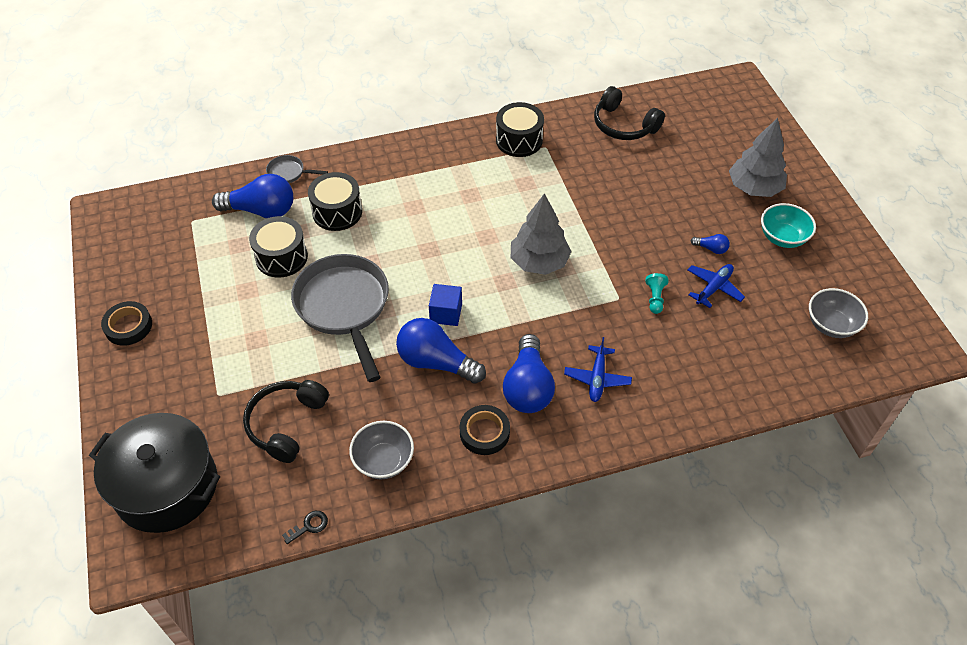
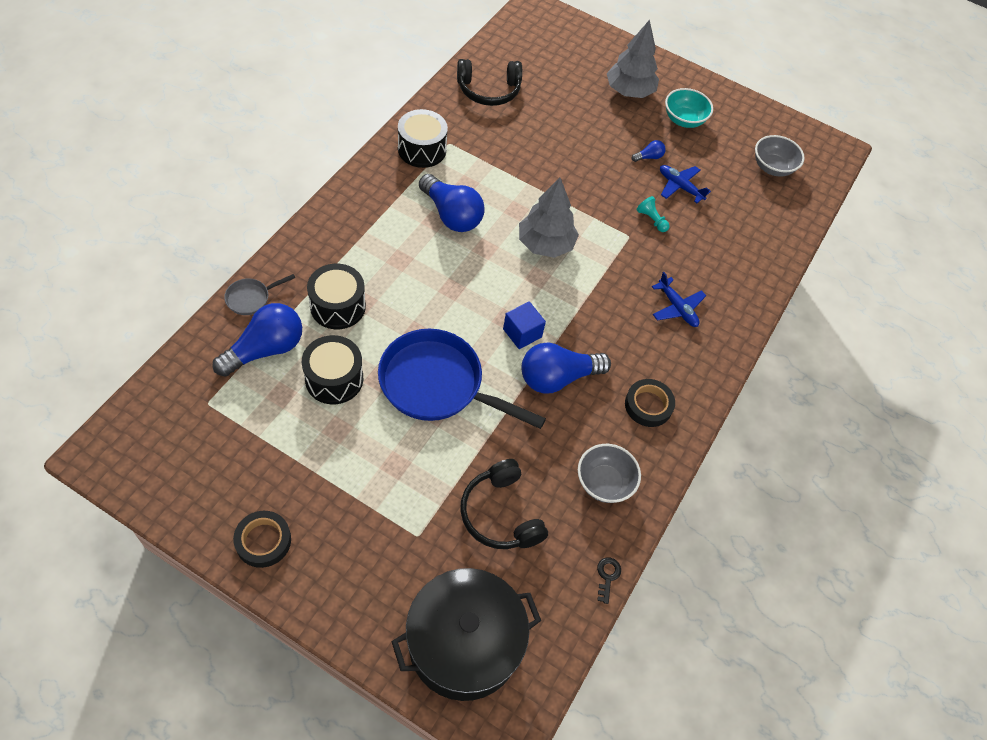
camera: 50 degrees left, 5 degrees up
(344, 307) = (437, 384): grey pan -> blue pan
(528, 387) = (640, 348): blue light bulb -> blue light bulb (451, 215)
(713, 288) = (680, 187): blue plane -> blue plane turned 45 degrees counterclockwise

